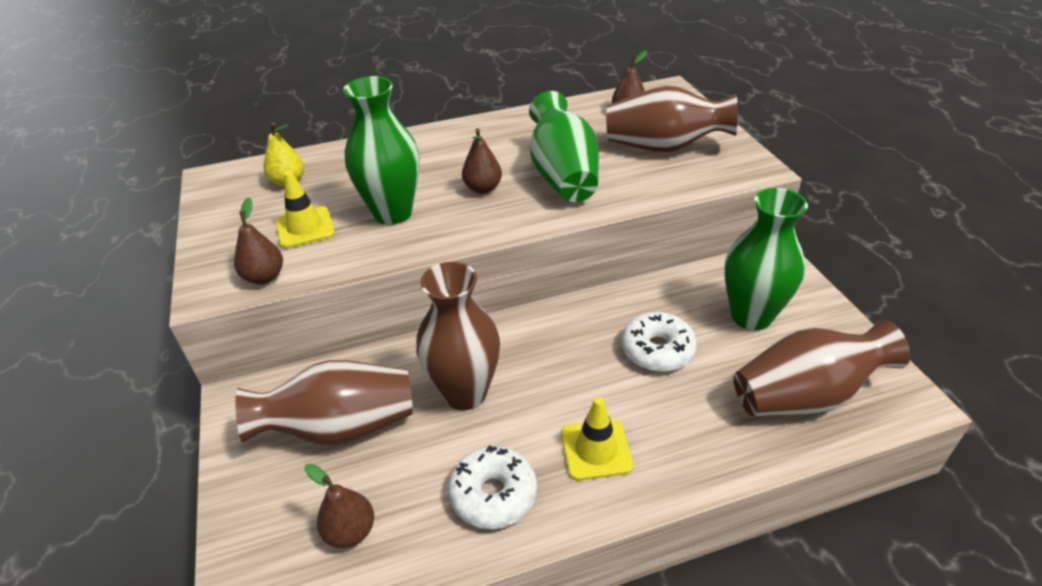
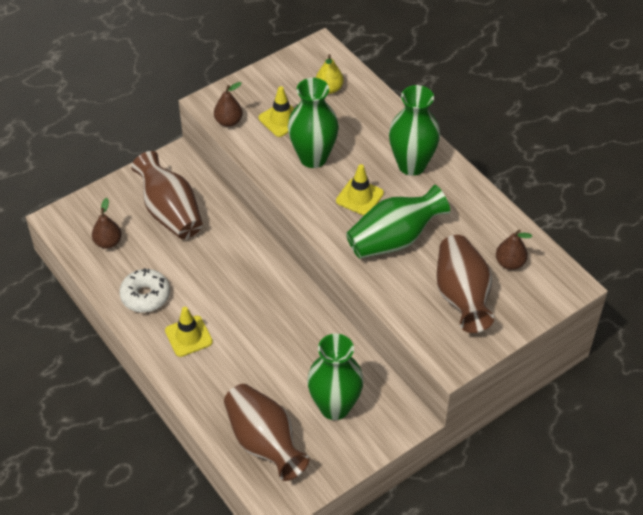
camera: 70 degrees right, 10 degrees up
(457, 146) = (411, 165): none -> green vase
(465, 393) = (213, 261): brown vase -> none
(483, 188) = (359, 197): brown pear -> yellow traffic cone
(657, 350) = (281, 355): white donut -> none

